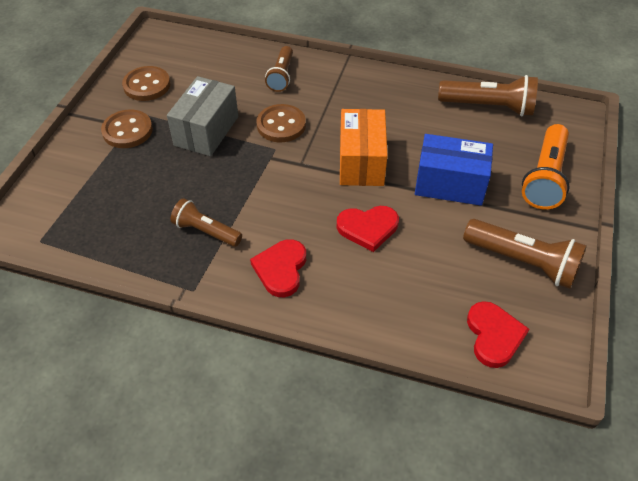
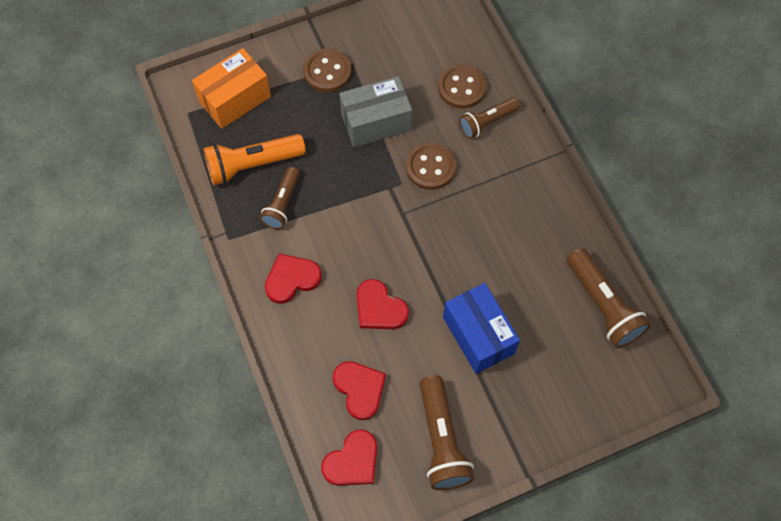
camera: 50 degrees right, 15 degrees up
(147, 85) = (384, 41): brown button -> brown button (461, 88)
(206, 231) = (282, 204): brown flashlight -> brown flashlight turned 150 degrees counterclockwise
(361, 162) = (443, 254): orange box -> orange box (235, 99)
(429, 287) = (360, 389): none -> red heart
(545, 178) = (553, 403): orange flashlight -> orange flashlight (252, 165)

